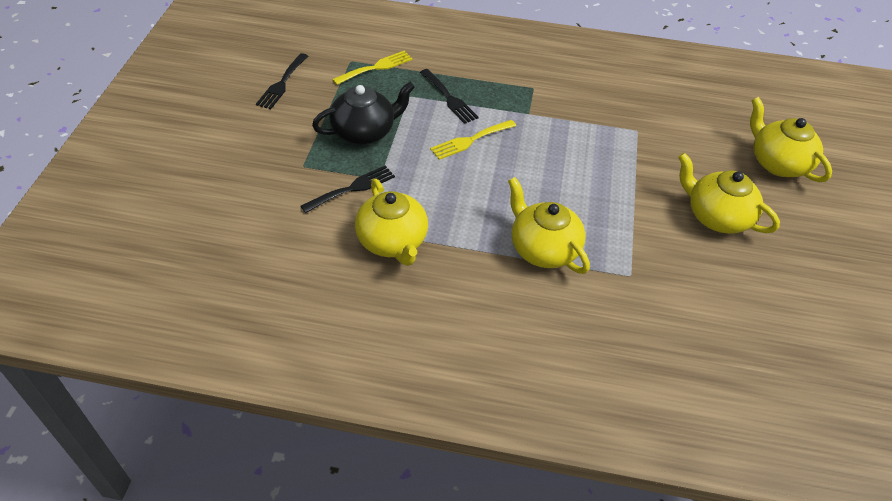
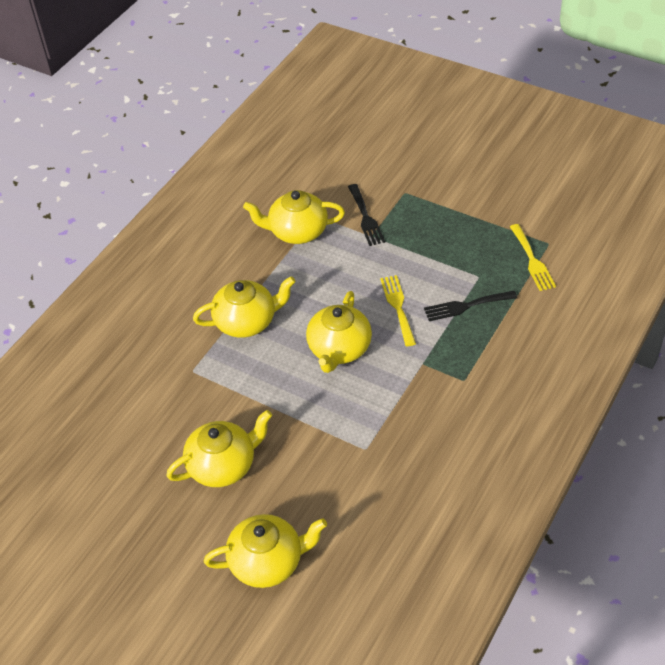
camera: 115 degrees right, 0 degrees up
(282, 84) = (523, 191): black fork -> none
(365, 132) = (435, 236): black teapot -> none
(542, 169) = (339, 349): none -> yellow teapot

